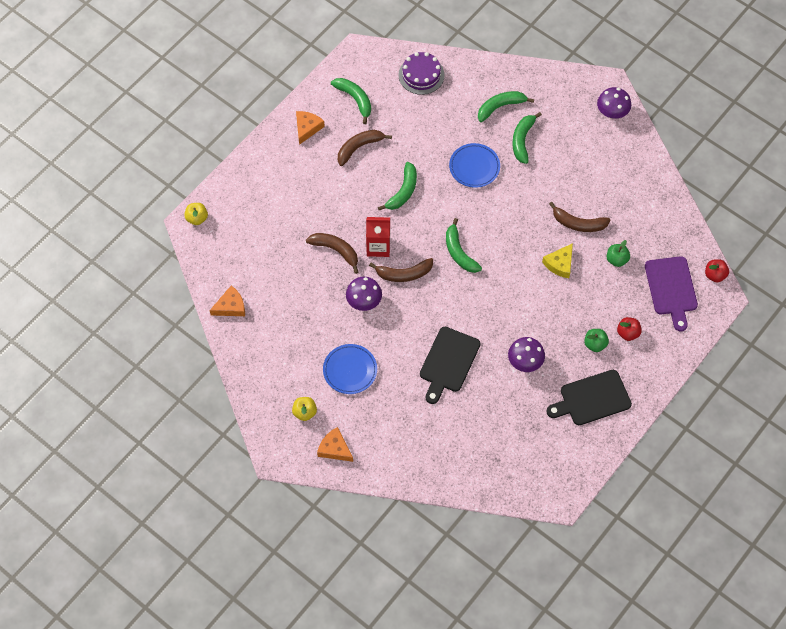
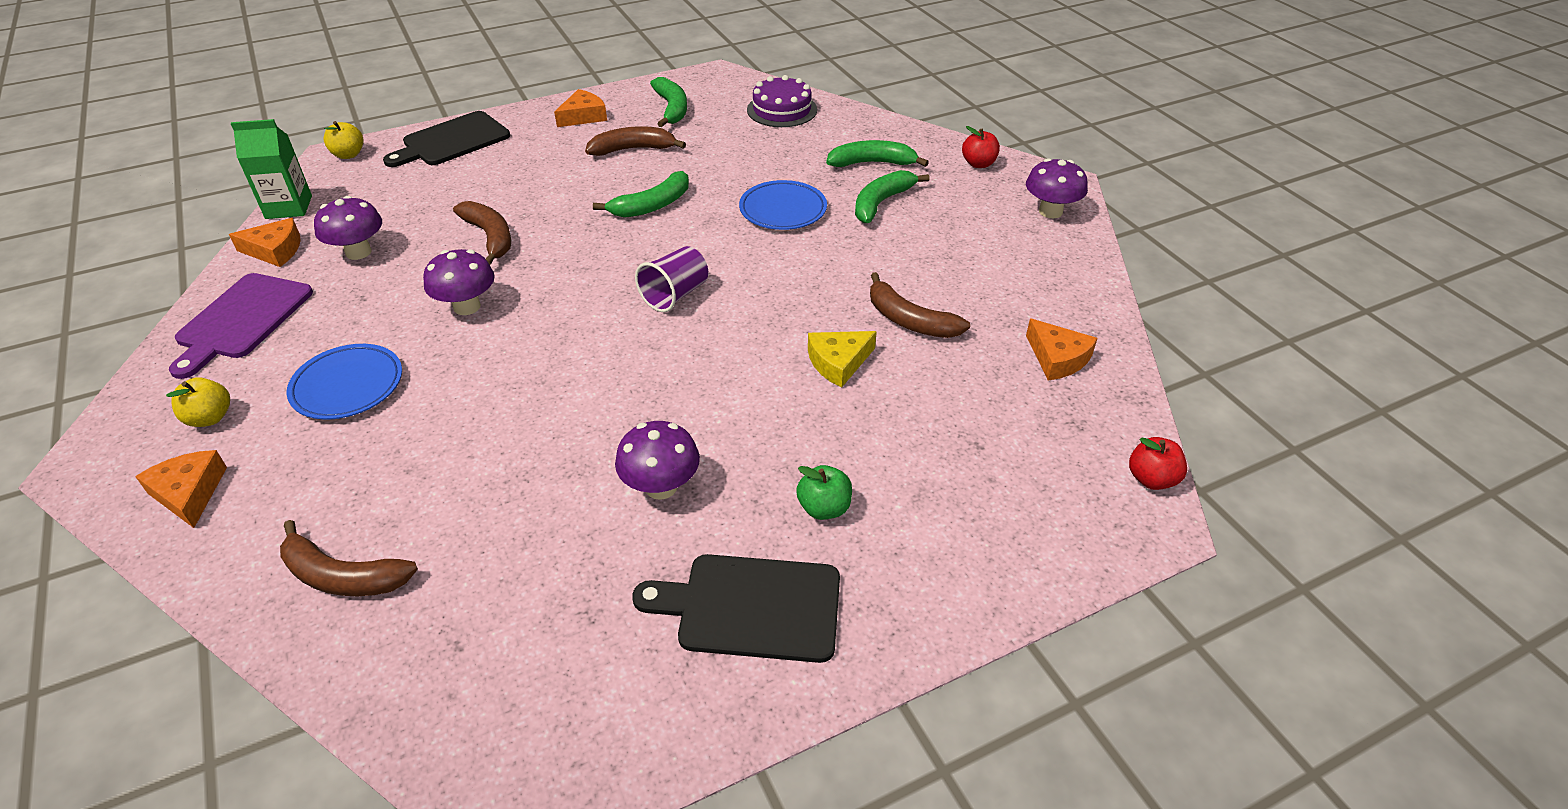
camera: 25 degrees right, 20 degrees down
(205, 273) = (289, 207): none -> green carton
(276, 289) = (358, 252): none -> purple mushroom
(378, 246) = (556, 251): red carton -> none
(404, 274) = (563, 293): brown banana -> brown banana (343, 576)
(448, 362) = (520, 435): black cutting board -> black cutting board (452, 141)
(459, 252) = (675, 295): green banana -> purple cup
(616, 259) = (952, 390): green apple -> none
(628, 333) = (906, 513): red apple -> red apple (978, 164)
(654, 221) = (1057, 358): none -> orange cheese
(671, 289) = (1043, 471): purple cutting board -> purple cutting board (242, 320)

